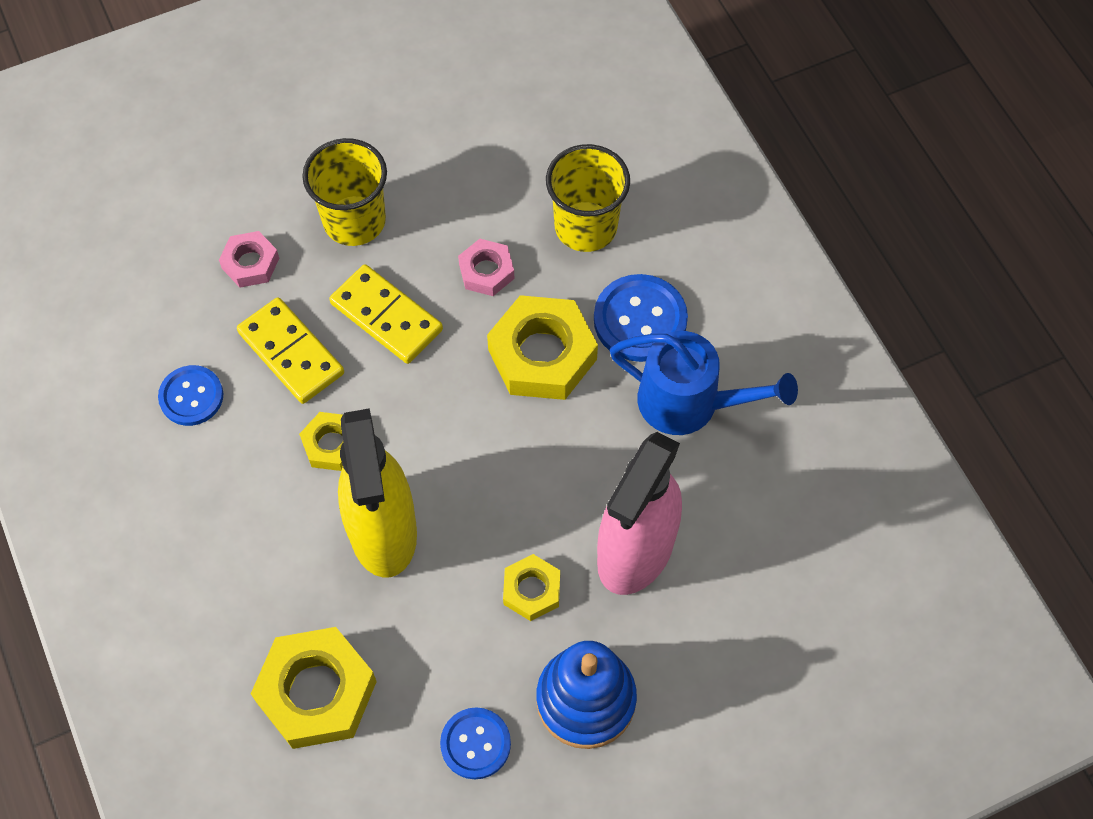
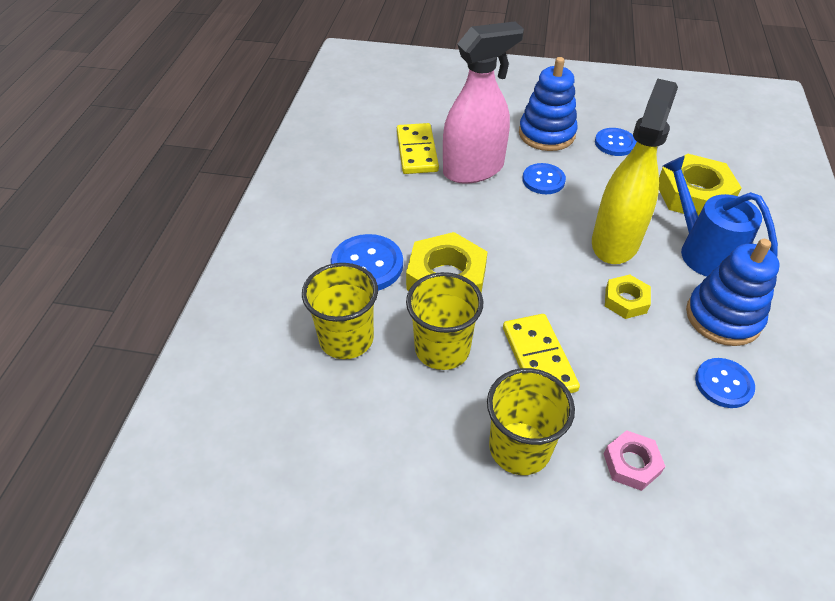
camera: 145 degrees left, 15 degrees down
(215, 486) = (723, 317): none -> blue stacking toy
(291, 353) = (627, 373): yellow domino -> yellow domino (416, 151)
(486, 271) = (442, 349): pink nut -> yellow cup
(531, 590) = (543, 180): yellow nut -> blue button
(689, 403) = (381, 212): blue watering can -> blue watering can (703, 251)

